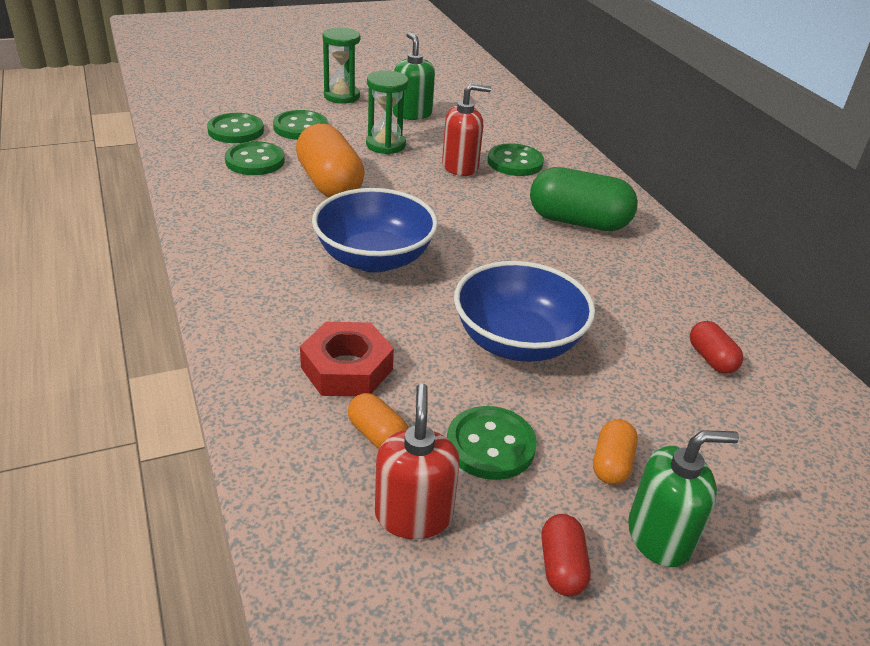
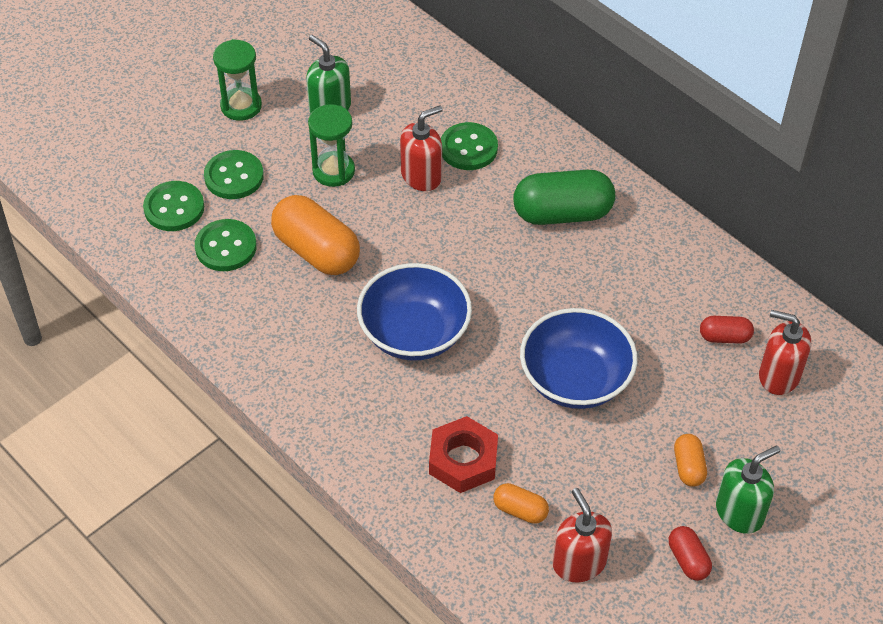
camera: 20 degrees left, 15 degrees up
(490, 445) = (601, 486): green button -> none
(711, 359) = (724, 337): red capsule -> red capsule turned 45 degrees counterclockwise
(767, 413) = (778, 375): none -> red soap dispenser

